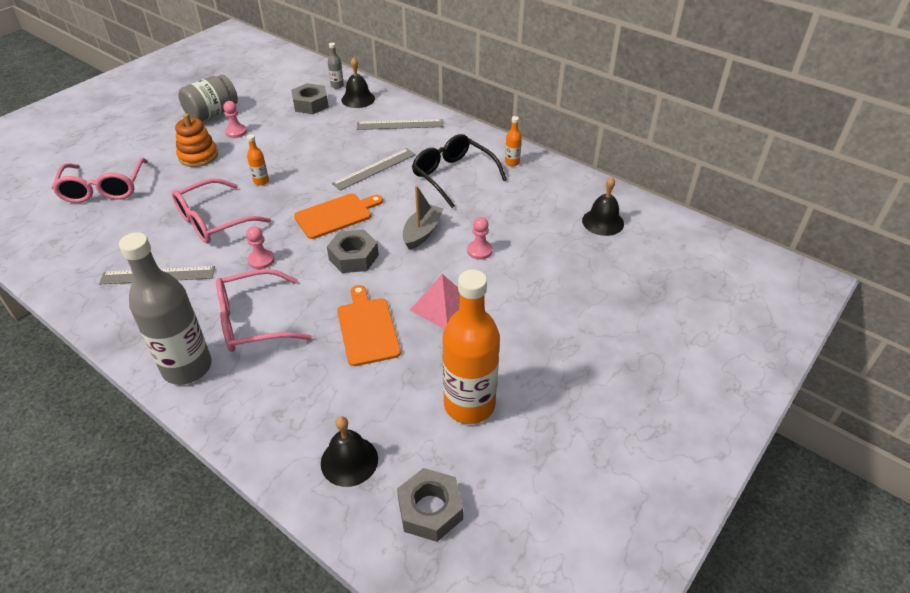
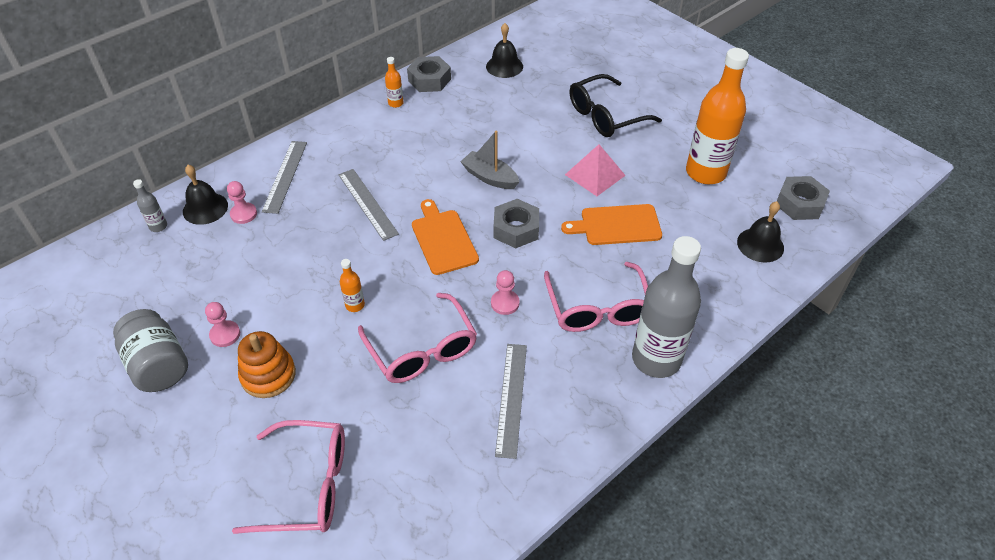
camera: 80 degrees left, 5 degrees up
(311, 104) = (193, 254): grey nut -> grey nut (429, 80)
(453, 176) = (403, 146): black glasses -> black glasses (605, 116)
(479, 251) = (526, 143): pink pawn -> pink pawn (244, 214)

